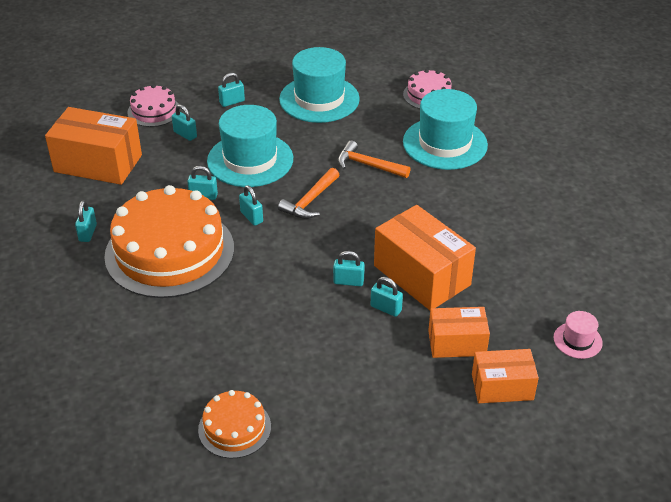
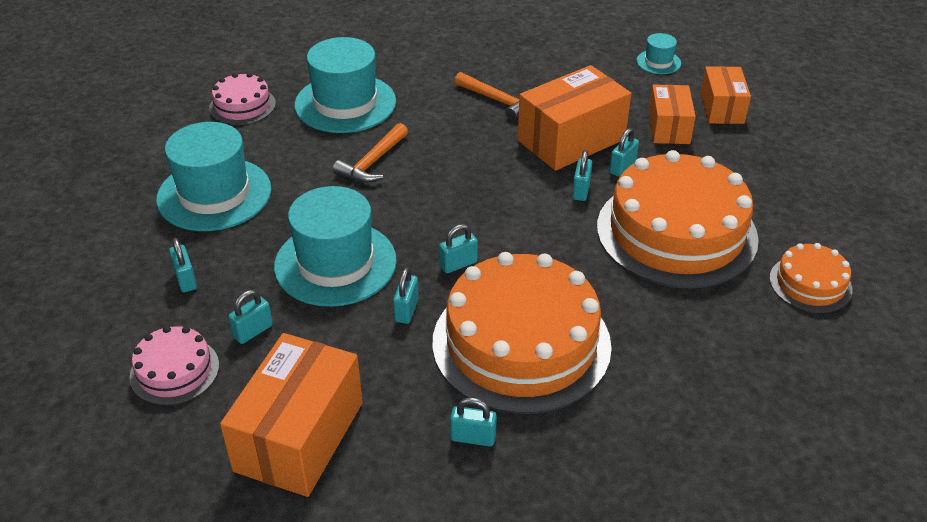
camera: 85 degrees left, 0 degrees up
(298, 341) = (676, 232): none -> orange cake
(310, 201) = (433, 212): orange hammer -> orange hammer (497, 100)
(577, 340) = (658, 62): pink hat -> turquoise hat

